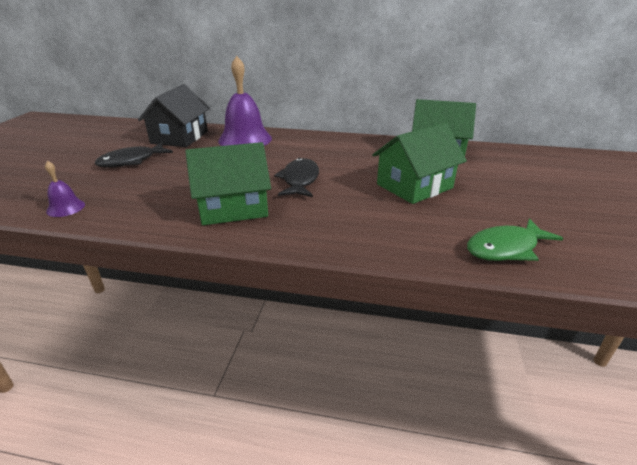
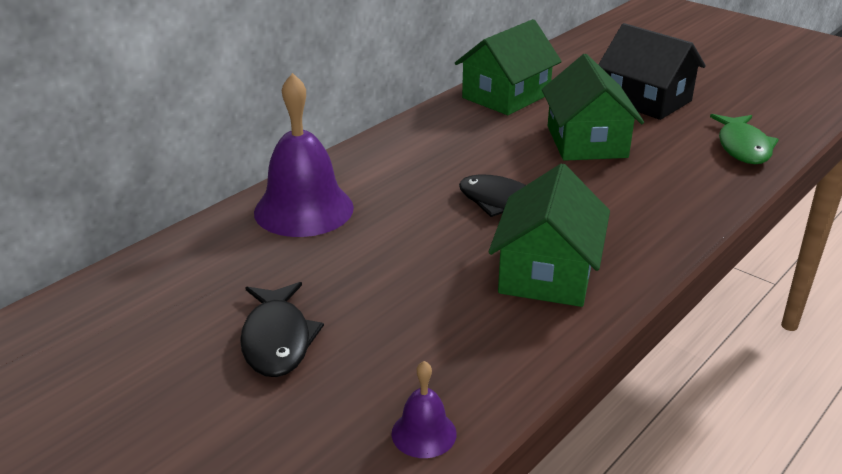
camera: 60 degrees left, 0 degrees up
(180, 137) = (213, 269): black house -> black house (646, 100)

